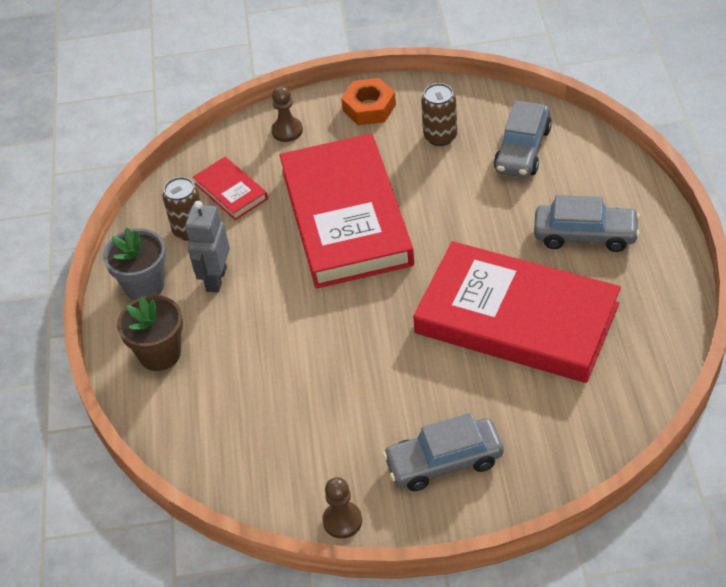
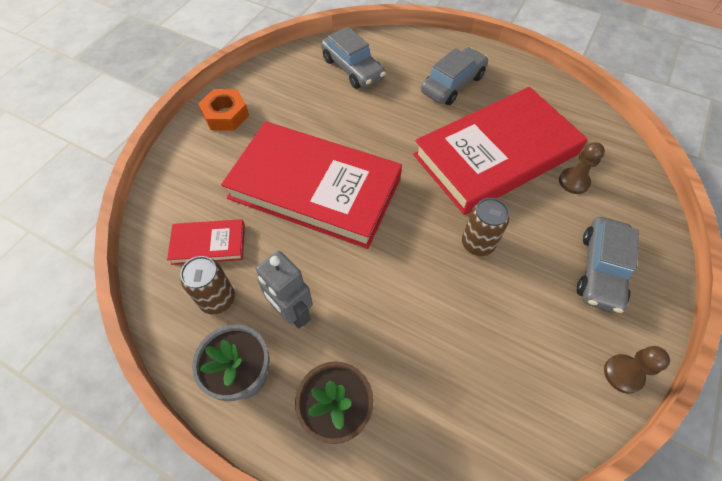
camera: 60 degrees left, 10 degrees up
(287, 131) = (190, 171): brown pawn -> brown pawn (574, 182)
(440, 136) = (296, 97): brown can -> brown can (477, 244)

